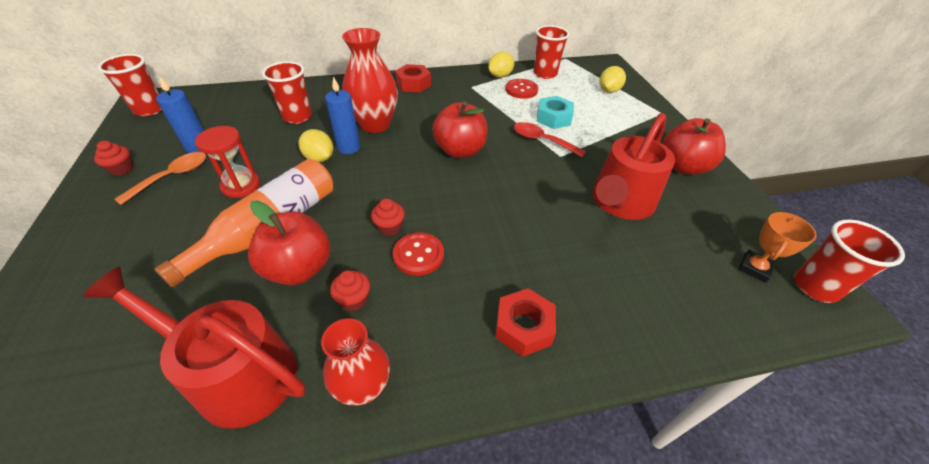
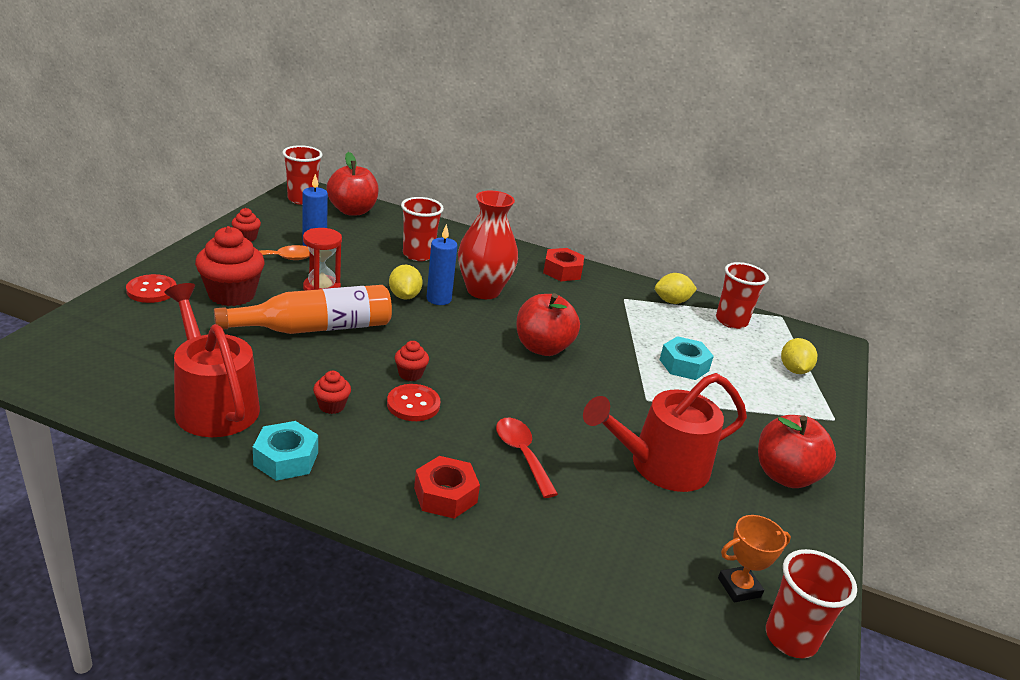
camera: 30 degrees right, 15 degrees down
(155, 236) = (232, 294): none -> red cupcake
(299, 268) = (312, 365): red apple -> red apple (352, 211)
(364, 387) = (286, 459): red vase -> turquoise nut
(521, 90) = (680, 324): red button -> red button (152, 290)
(542, 141) = (642, 378): red spoon -> red spoon (522, 454)
(608, 91) = (793, 370): yellow lemon -> yellow lemon turned 60 degrees counterclockwise

